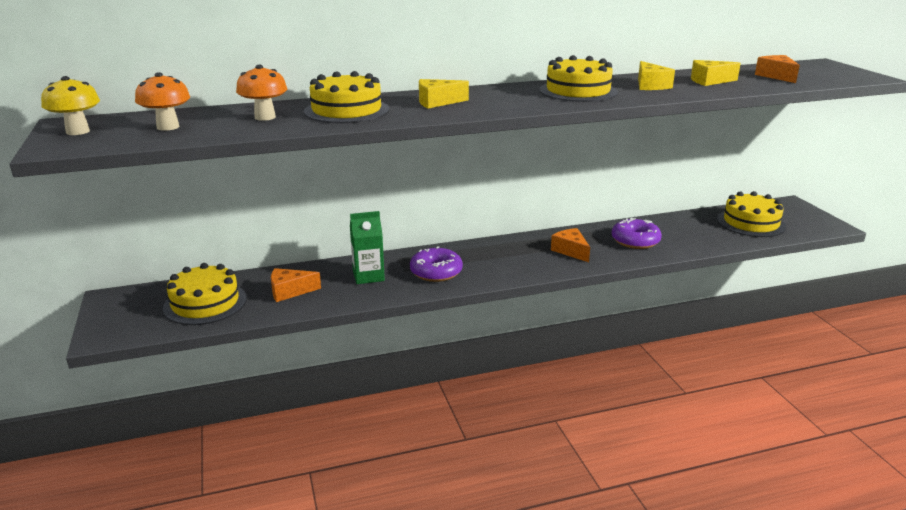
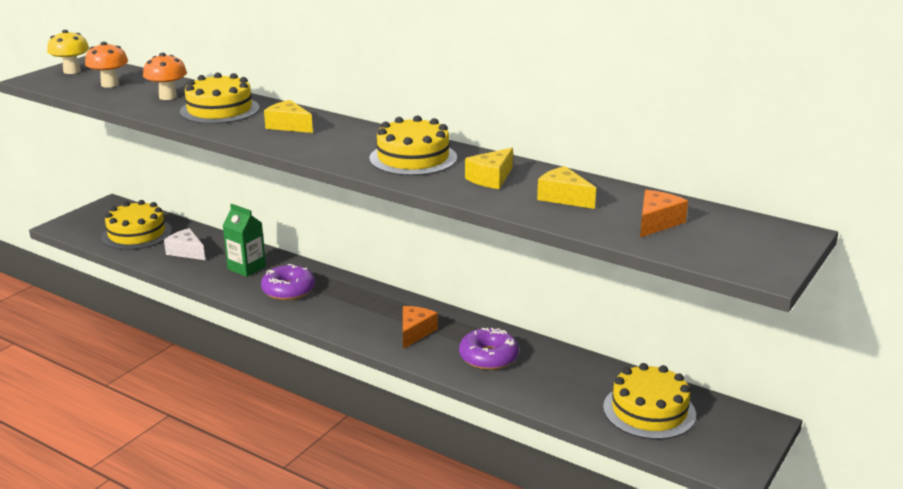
camera: 50 degrees right, 0 degrees up
(289, 291) = (186, 252): orange cheese -> white cheese

